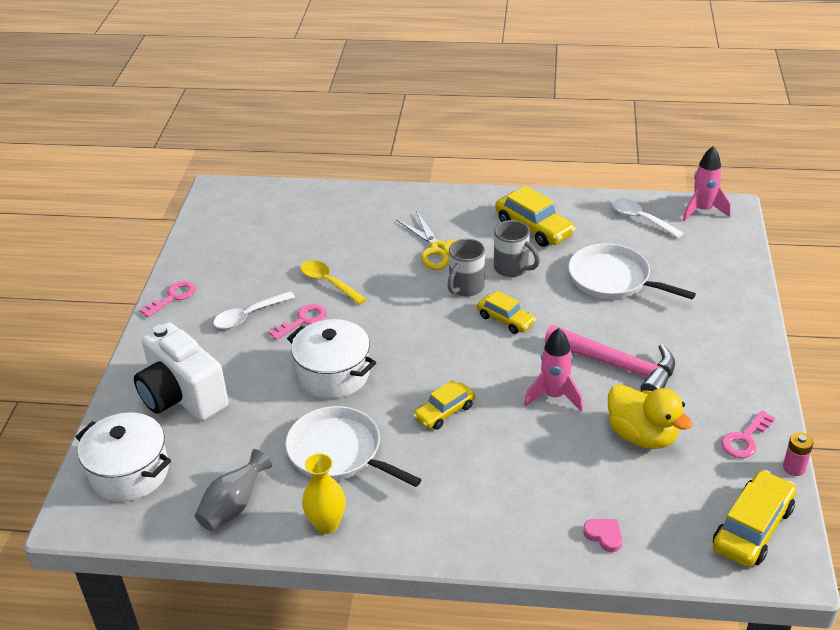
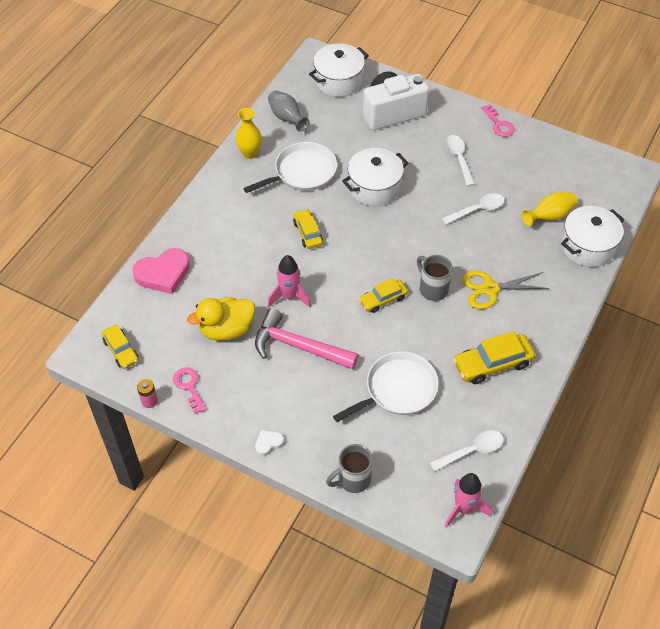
camera: 110 degrees right, 15 degrees up
(303, 320) = (439, 185): pink key -> none
(312, 231) = (549, 216): none -> yellow vase
(328, 282) = (477, 210): yellow spoon -> white spoon
(342, 200) = (587, 246): none -> white pot
(512, 268) = (443, 327): grey mug -> grey mug (352, 479)
(604, 536) = (163, 273): pink heart -> pink heart, size x2.09
(617, 366) = (298, 346): pink hammer -> pink hammer turned 60 degrees clockwise
(752, 528) = (121, 350): yellow car -> yellow car, size x0.64
(753, 349) = (268, 443): none -> white heart

